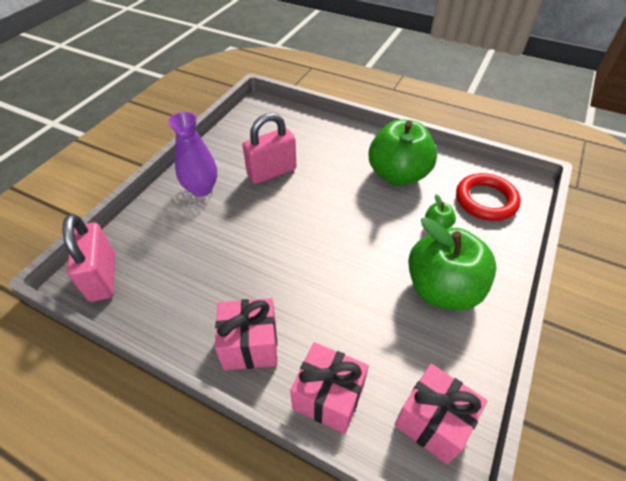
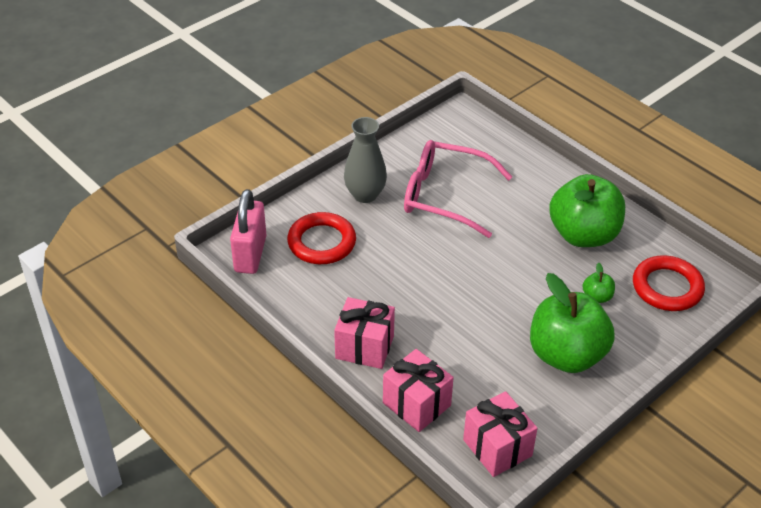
camera: 20 degrees right, 5 degrees down
(173, 244) = (321, 242): none -> red ring
(201, 189) = (365, 195): purple vase -> grey vase
(272, 172) = (445, 196): pink padlock -> pink glasses

